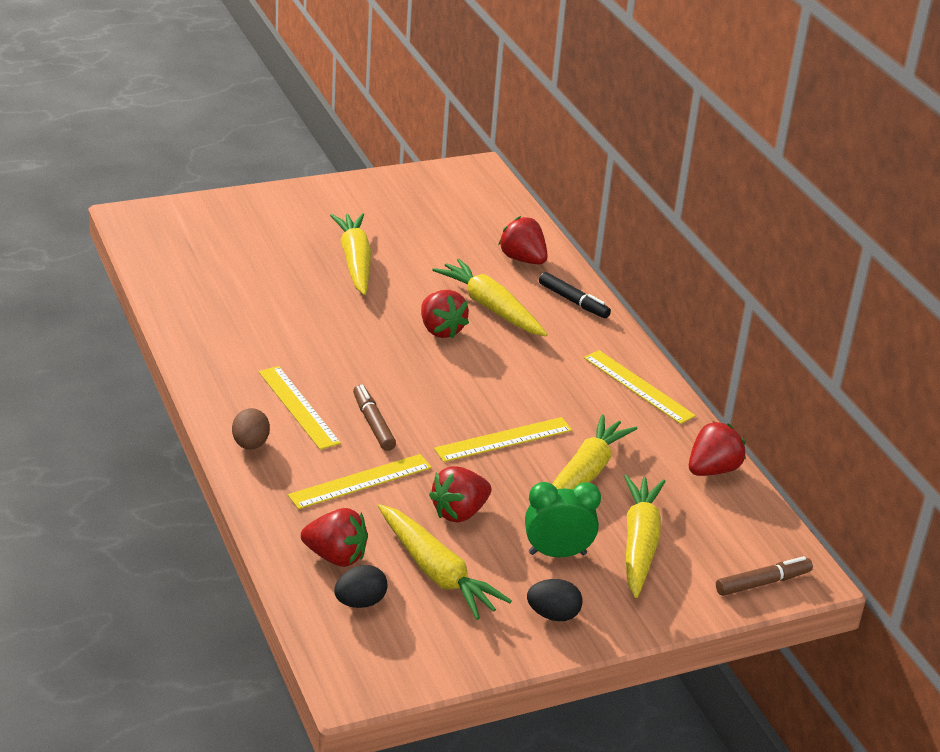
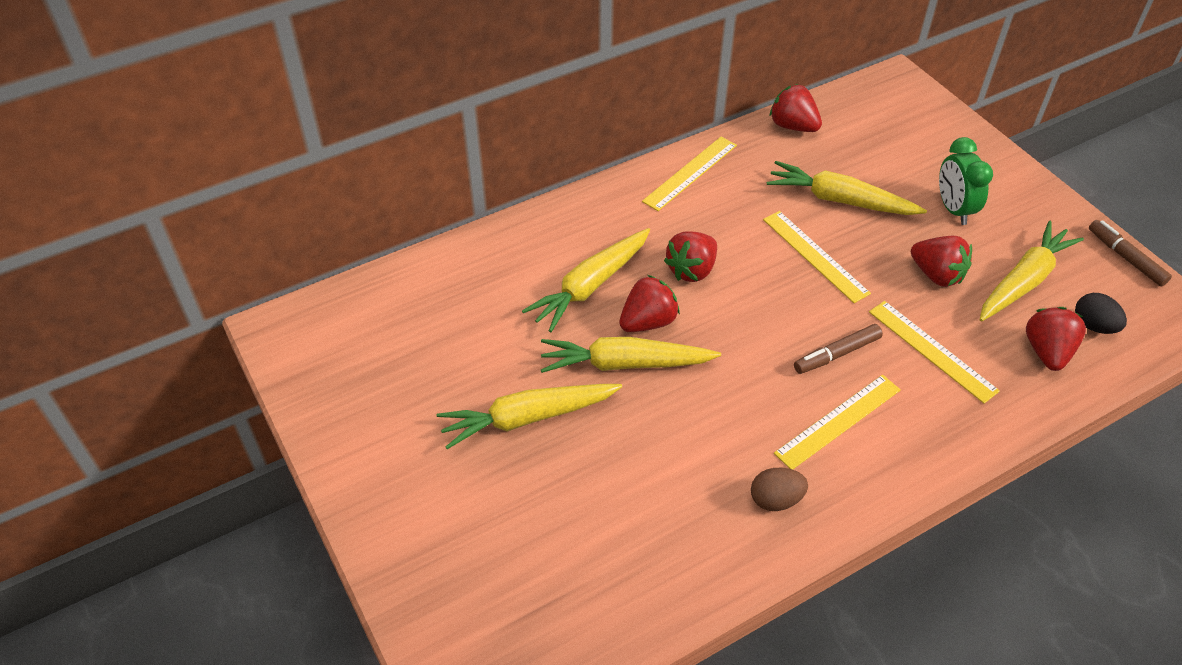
camera: 95 degrees left, 15 degrees up
(250, 444) = (921, 450): brown egg -> brown egg (775, 500)
(523, 259) = (484, 269): red strawberry -> red strawberry (691, 270)
(553, 615) = (1029, 206): black egg -> none
(573, 301) = (557, 224): black marker -> none
(639, 543) = (912, 163): yellow carrot -> yellow carrot (625, 364)
(763, 583) = (919, 99): brown marker -> brown marker (1125, 257)

